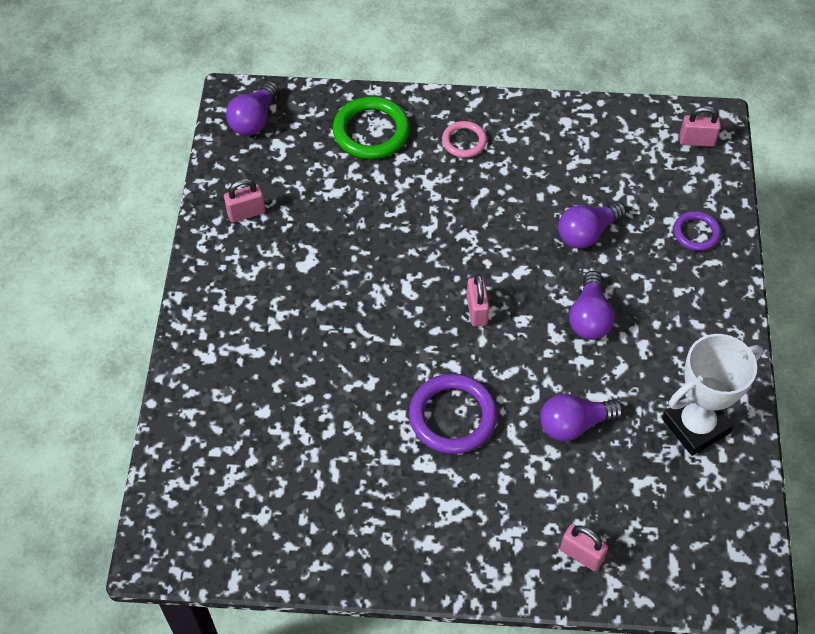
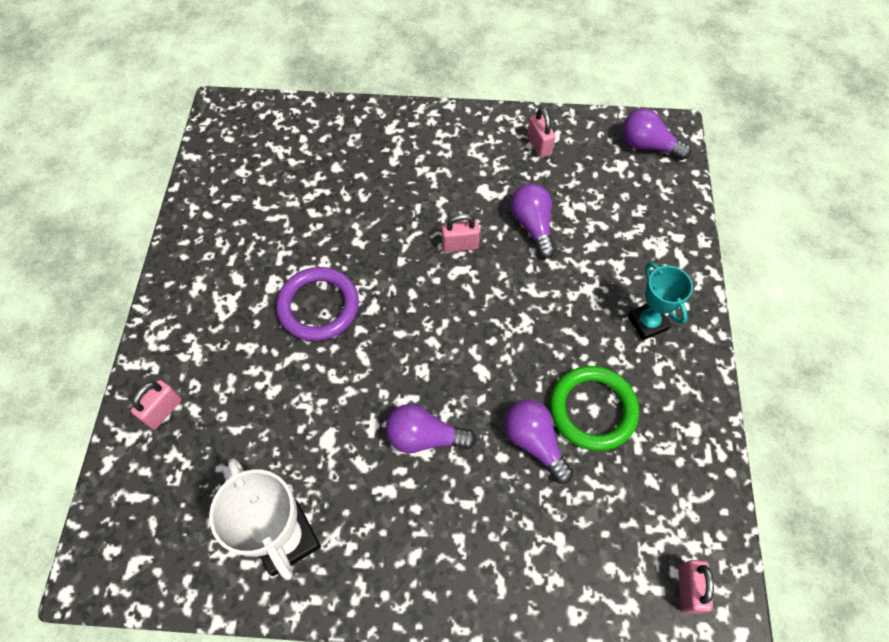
camera: 90 degrees right, 5 degrees up
(371, 131) = (648, 239): green ring -> green ring (592, 409)
(464, 141) = (647, 322): pink ring -> turquoise trophy
(476, 310) = (434, 329): pink padlock -> pink padlock (459, 245)
(574, 424) = (299, 413): purple light bulb -> purple light bulb (532, 226)
(696, 233) = (543, 570): purple ring -> none

